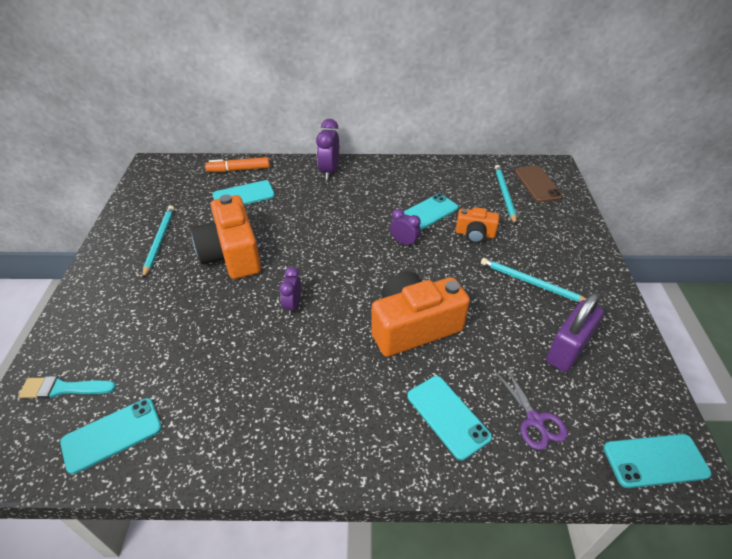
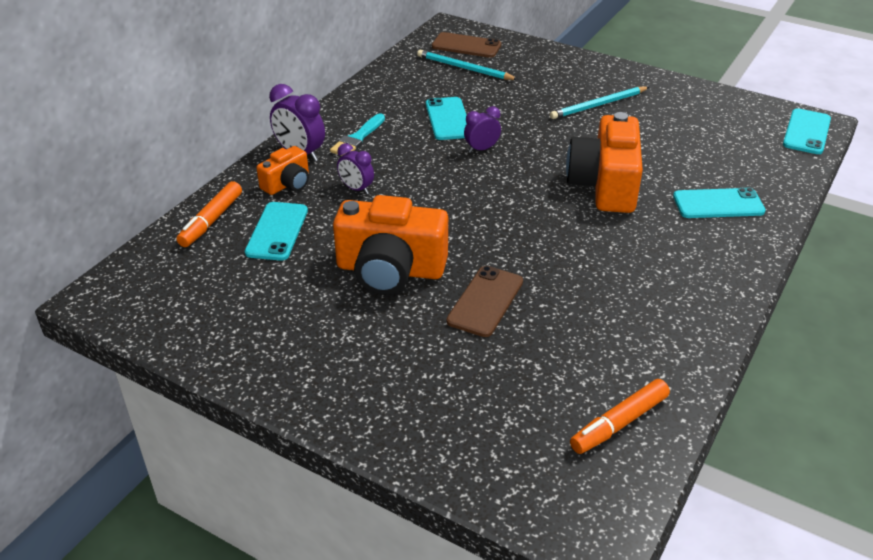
camera: 60 degrees left, 5 degrees down
(64, 388) = (522, 457): turquoise brush -> turquoise brush (357, 138)
(112, 435) = (619, 423): turquoise phone -> orange marker
(159, 241) = (303, 325): turquoise pencil -> none
(221, 311) = (485, 301): none -> brown phone
(293, 305) = (518, 248): purple clock -> purple clock (356, 189)
(475, 234) = (507, 106): orange camera -> orange camera (287, 184)
(535, 420) = (745, 165): purple scissors -> none
(567, 350) = (686, 121): purple padlock -> none

